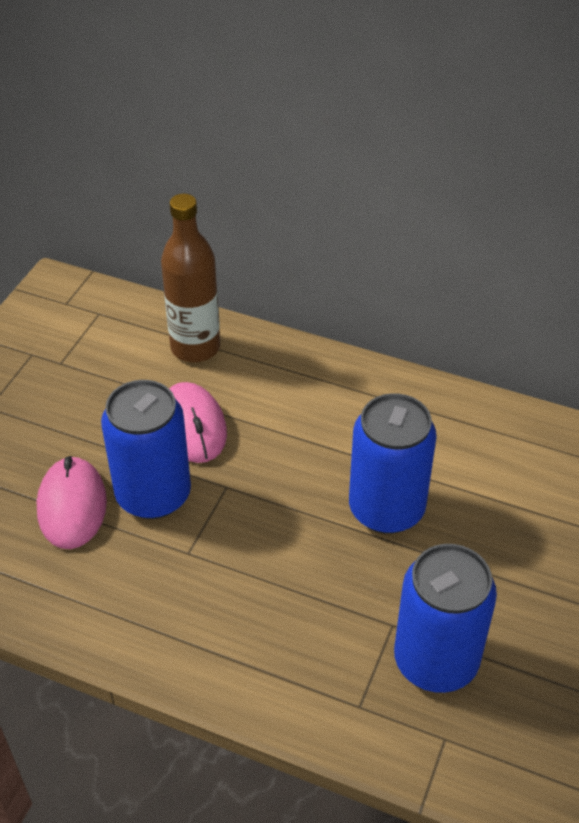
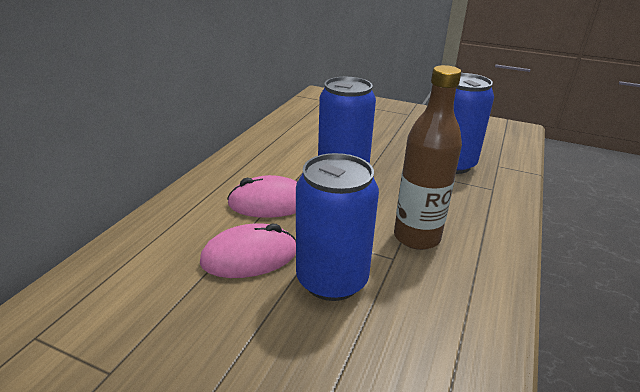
camera: 90 degrees left, 15 degrees down
(72, 506) = (347, 342): pink mouse -> pink mouse (269, 203)
(195, 347) = (143, 255): brown bottle -> brown bottle (416, 237)

